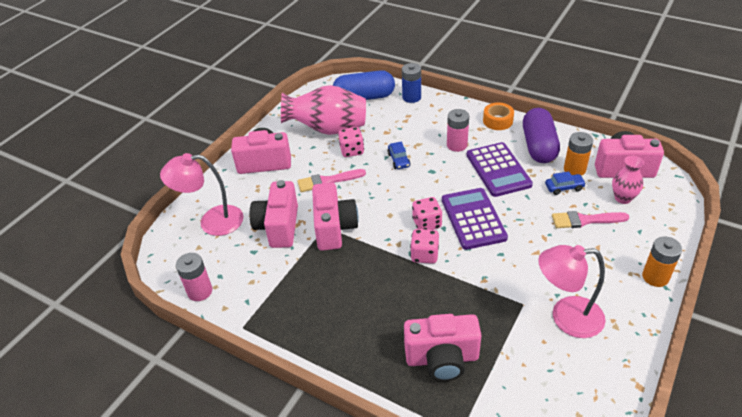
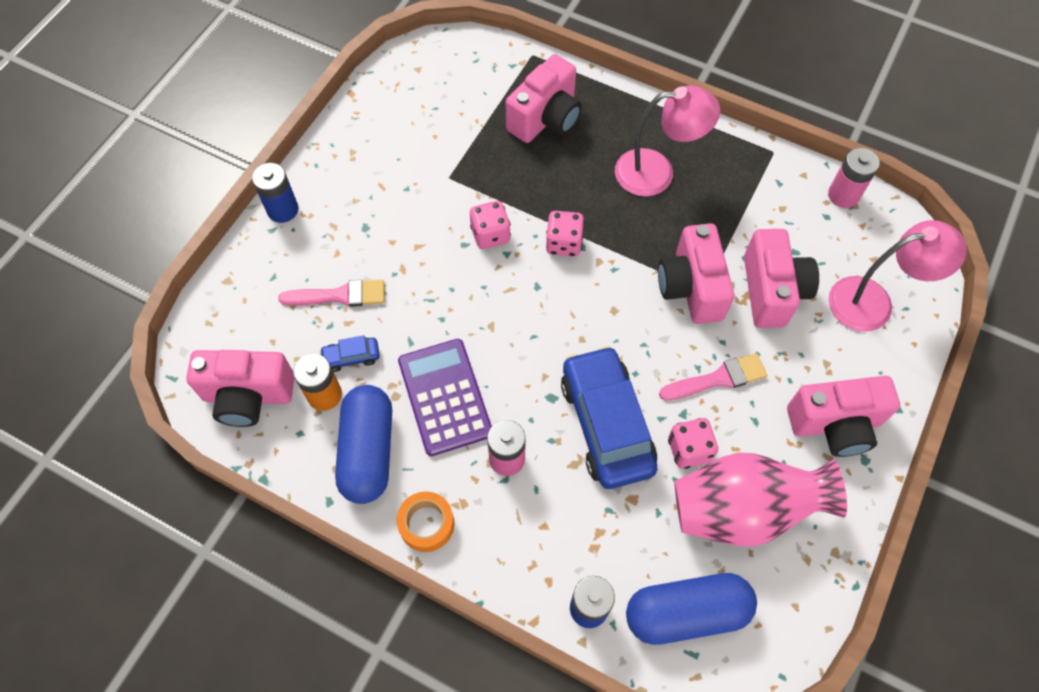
camera: 175 degrees right, 20 degrees up
(399, 160) = (606, 424): blue car -> blue car, size x2.37
(427, 223) = (560, 294): pink dice -> pink dice (490, 234)
(442, 358) = (545, 118): pink camera -> pink camera turned 135 degrees clockwise
(473, 219) = (494, 301): purple calculator -> none
(538, 146) = (368, 451): purple capsule -> blue capsule
(566, 317) = (403, 161): pink lamp -> pink lamp (657, 172)
(623, 198) = (273, 334): pink vase -> none
(655, 277) = (282, 210): orange battery -> blue battery

